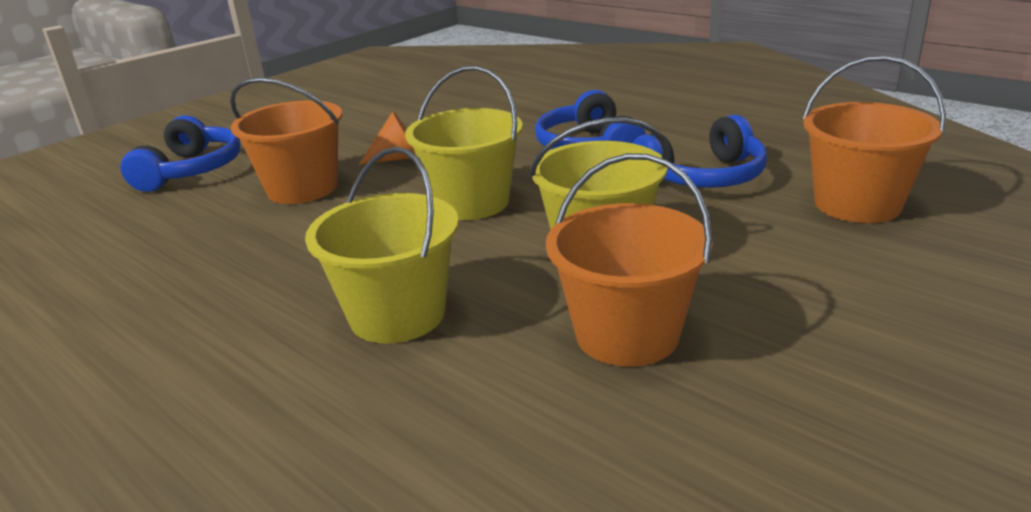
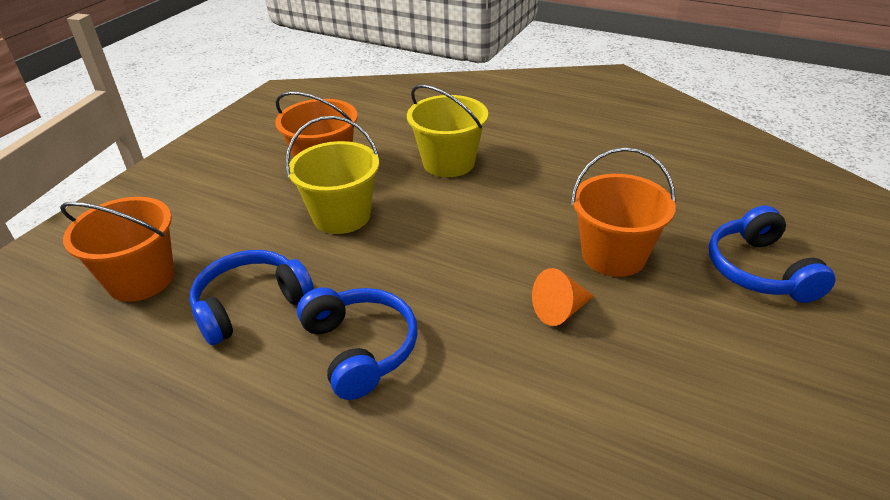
camera: 165 degrees right, 10 degrees up
(471, 203) = (450, 252): yellow bucket -> none

